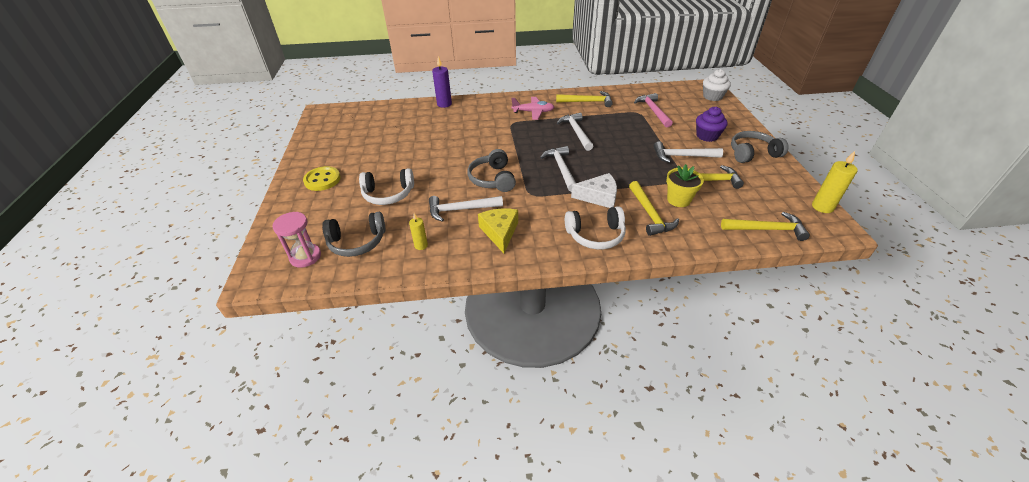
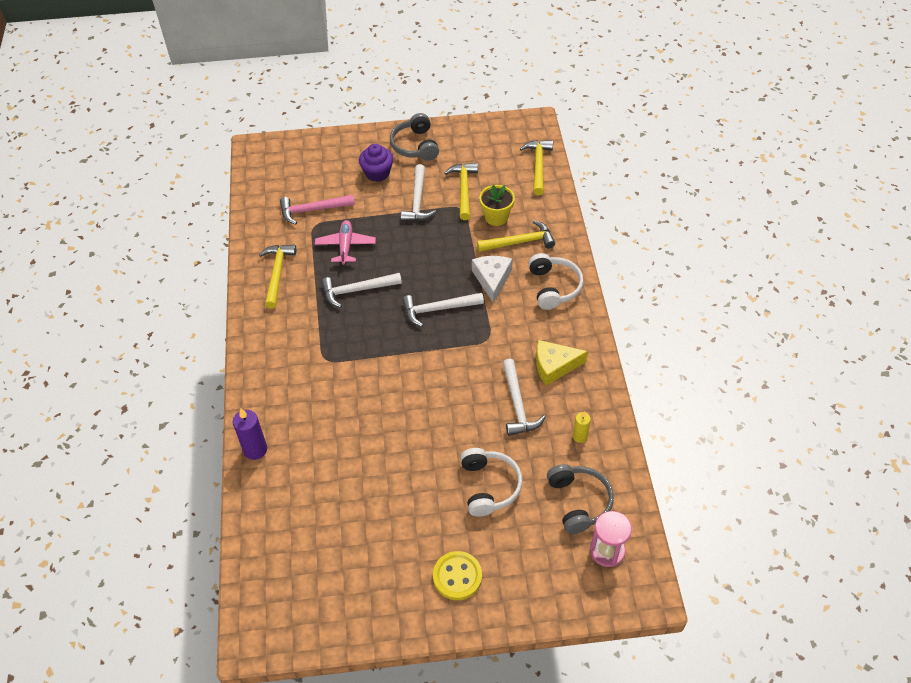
camera: 90 degrees left, 10 degrees up
(492, 179) = (458, 376): grey headphones -> none
(533, 112) = (298, 335): pink plane -> pink plane (345, 246)
(712, 96) = (284, 150): white cupcake -> none
(822, 207) = (505, 122): yellow candle -> none

